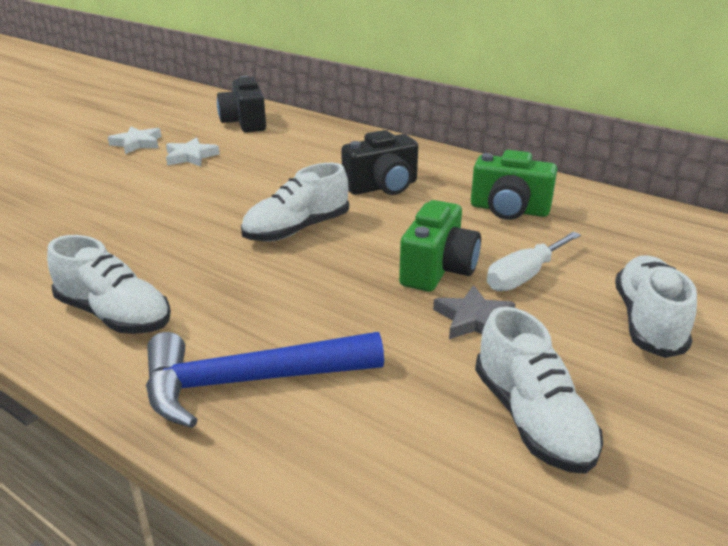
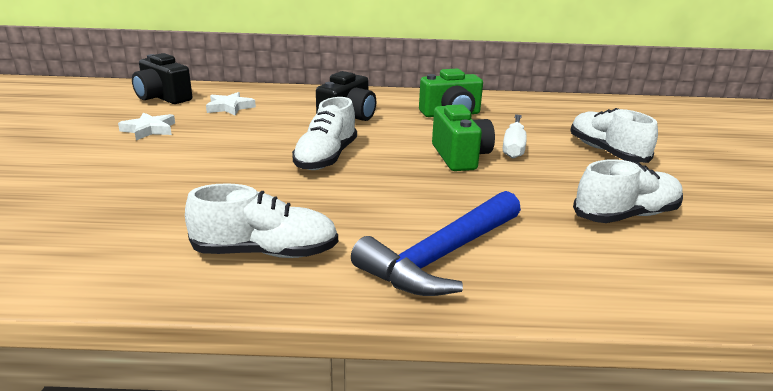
camera: 35 degrees left, 5 degrees down
(137, 143) = (74, 130): white star -> white star (230, 107)
(473, 319) = (521, 177): grey star -> none
(532, 419) = (626, 215): white shoe -> white shoe turned 60 degrees counterclockwise

